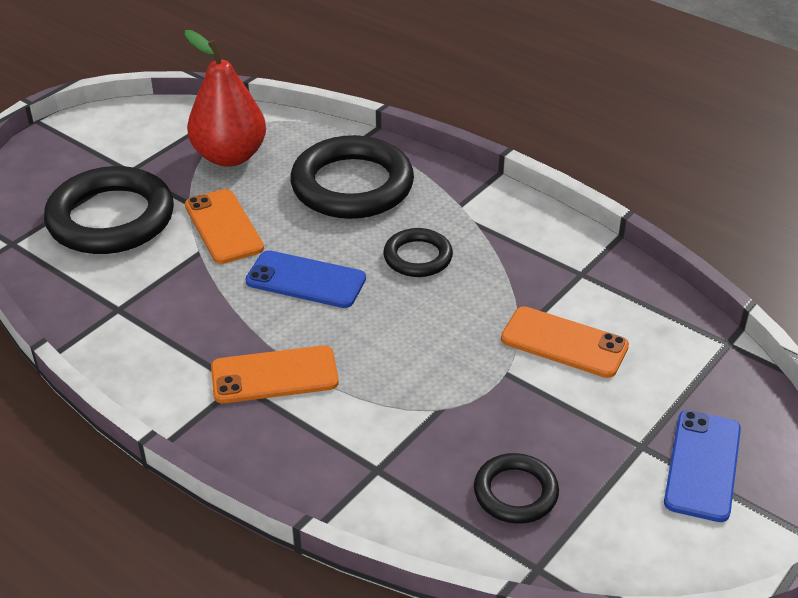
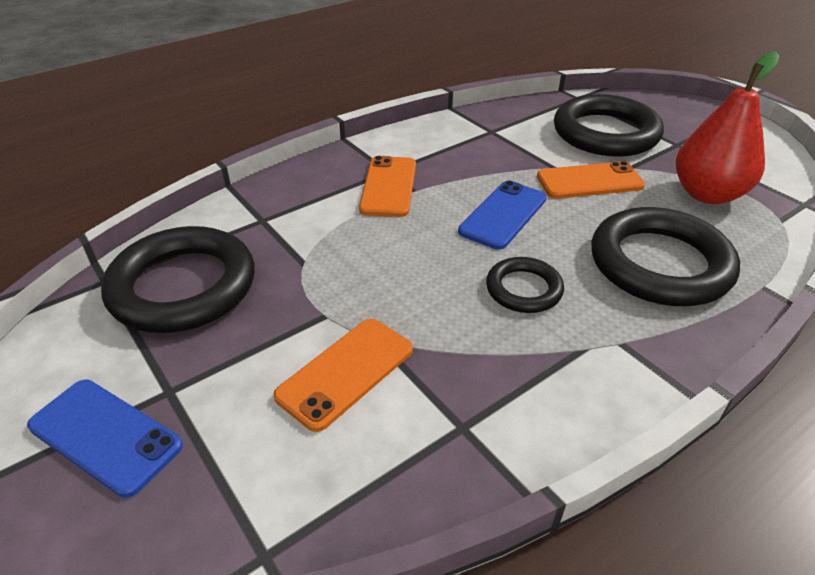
camera: 105 degrees right, 0 degrees up
(515, 492) = (183, 286): black ring -> black ring, size x1.90

